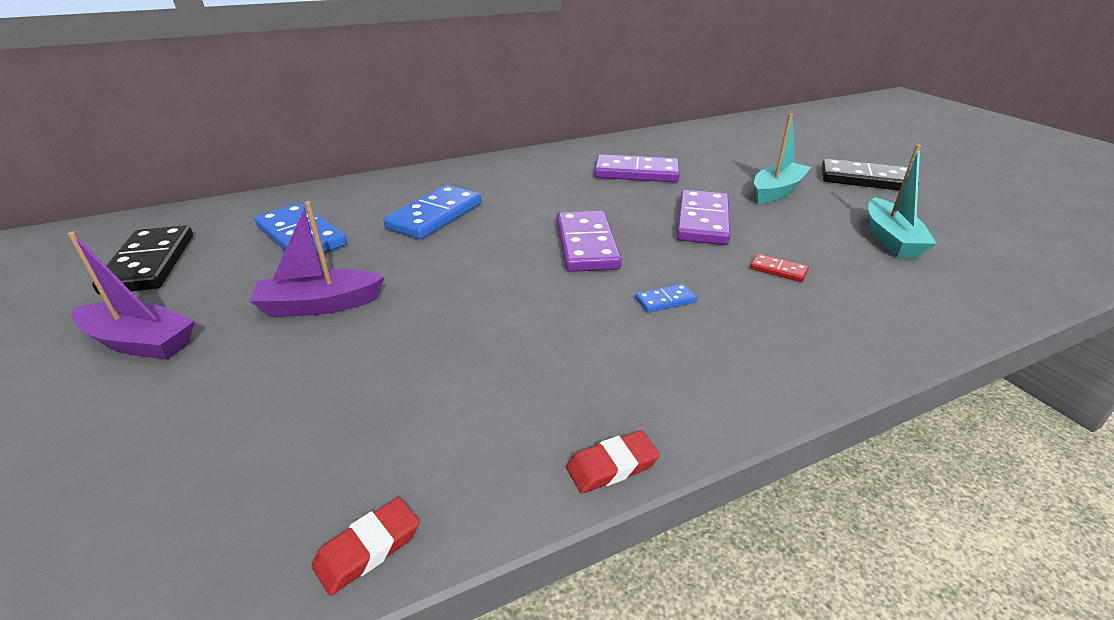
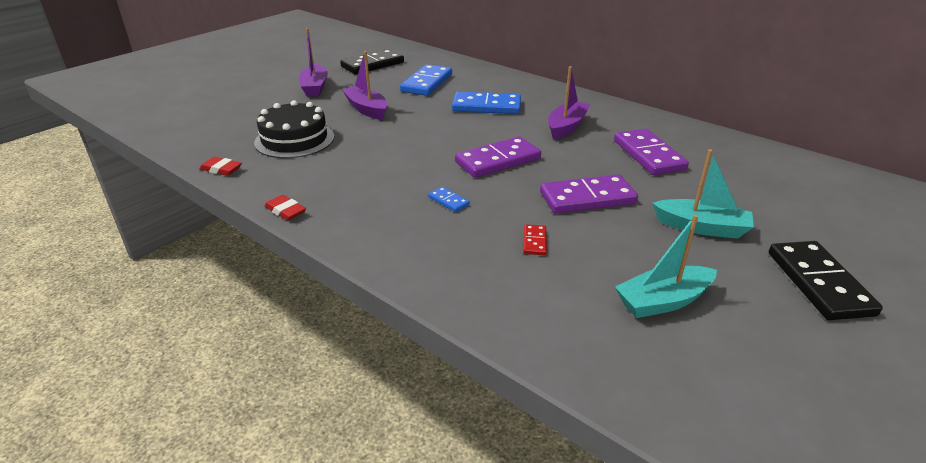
camera: 65 degrees right, 0 degrees up
(342, 408) = (294, 139): none -> black cake
(541, 189) = (566, 127): none -> purple boat

